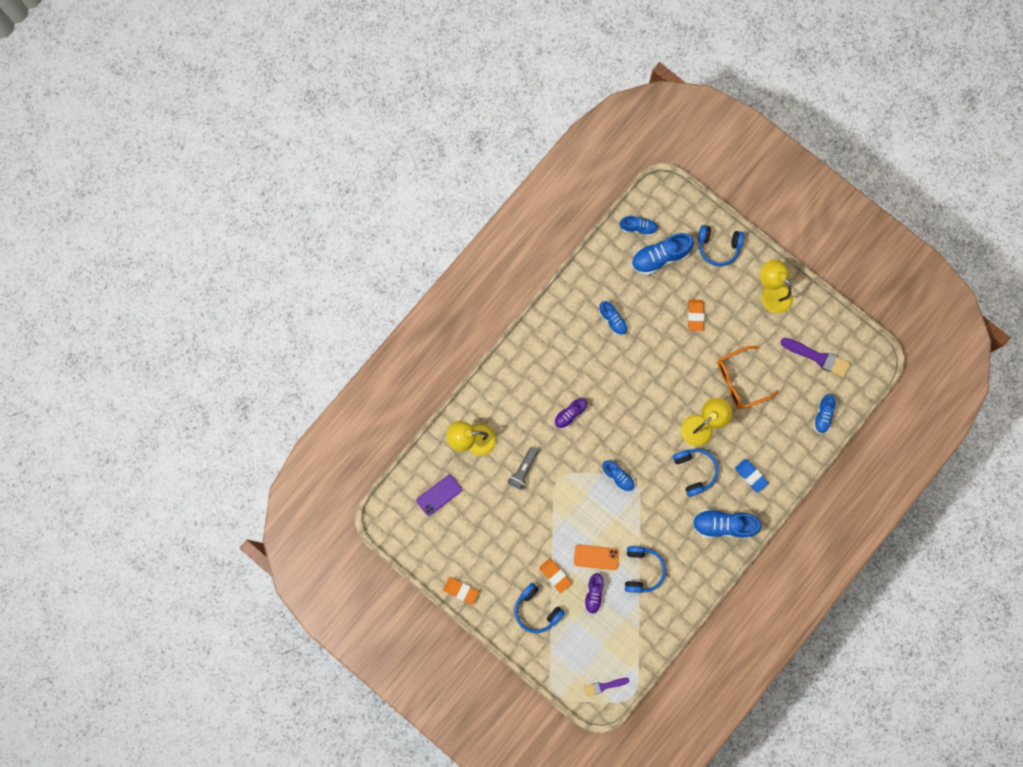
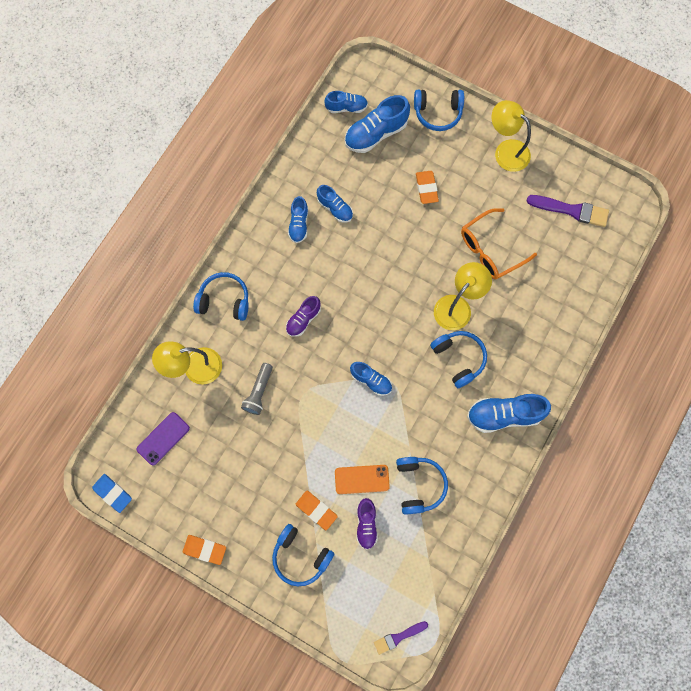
camera: 10 degrees left, 5 degrees down
(505, 386) = (224, 300): none -> blue headphones
(751, 475) = (524, 353): blue eraser -> blue eraser (113, 493)
(823, 415) = (591, 272): blue shoe -> blue shoe (299, 224)

